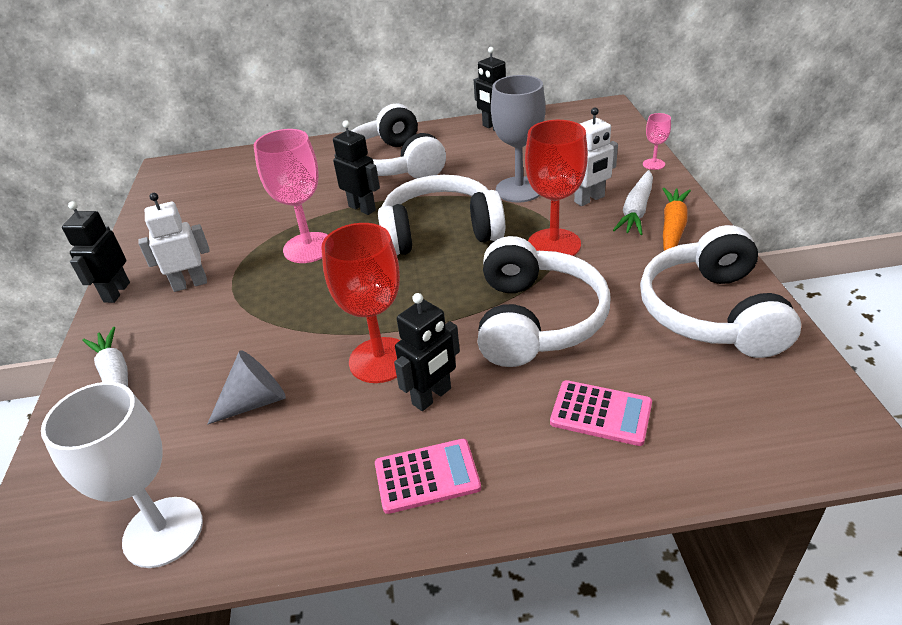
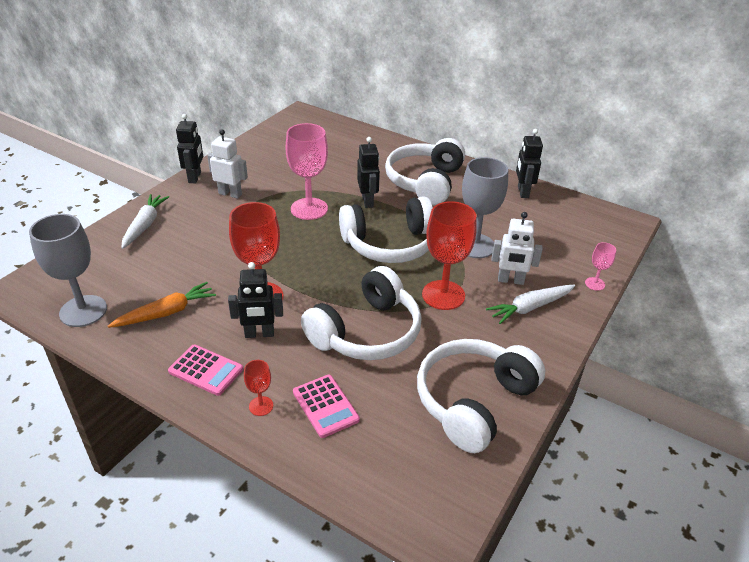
camera: 35 degrees right, 0 degrees up
(116, 292) = (195, 177): black robot -> black robot turned 135 degrees clockwise
(163, 531) = (83, 311): white goblet -> grey goblet
(255, 401) = (183, 278): grey cone -> none
(440, 232) = (389, 244): white headphones -> white headphones turned 135 degrees clockwise
(540, 464) = (261, 406): none -> red goblet
(672, 228) = (535, 335): orange carrot -> orange carrot (166, 313)

